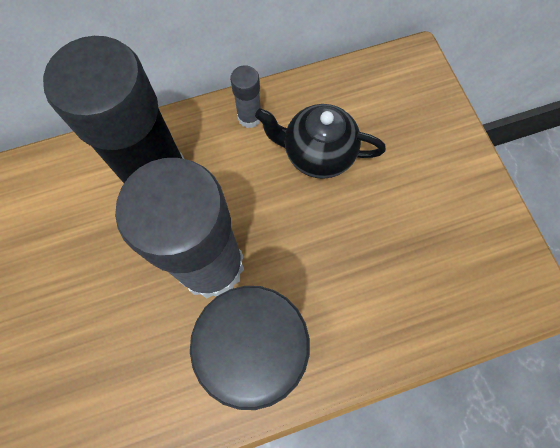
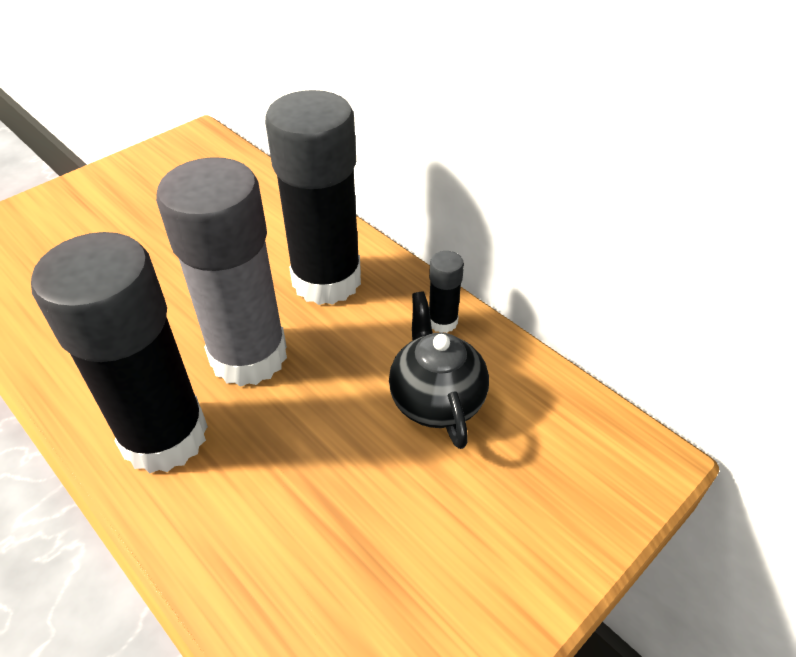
camera: 65 degrees right, 25 degrees down
(249, 117) = (442, 322): grey glue stick -> black glue stick

